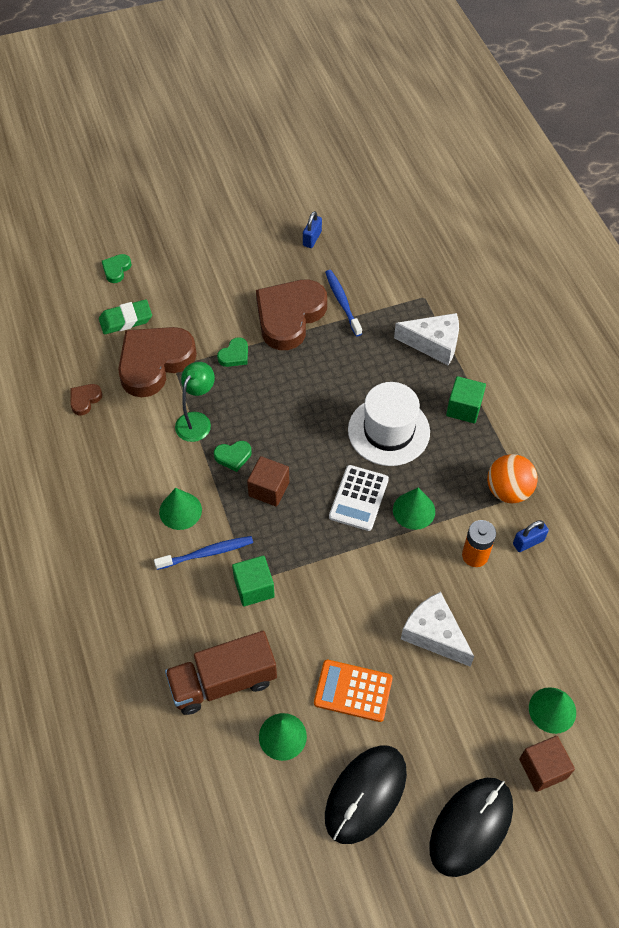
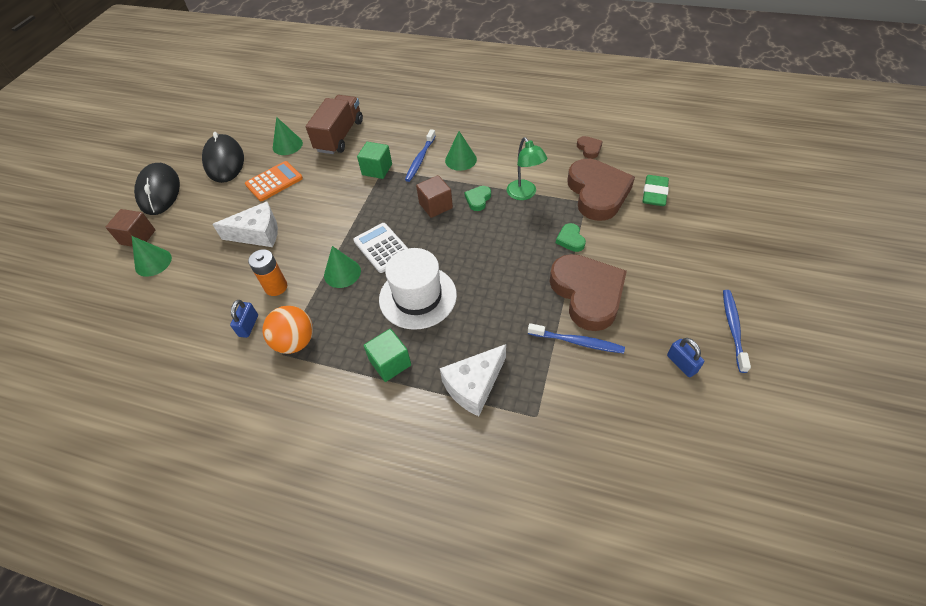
camera: 130 degrees right, 5 degrees down
(116, 269) = (718, 208): green heart -> none
(255, 222) = (733, 328): none -> blue toothbrush

